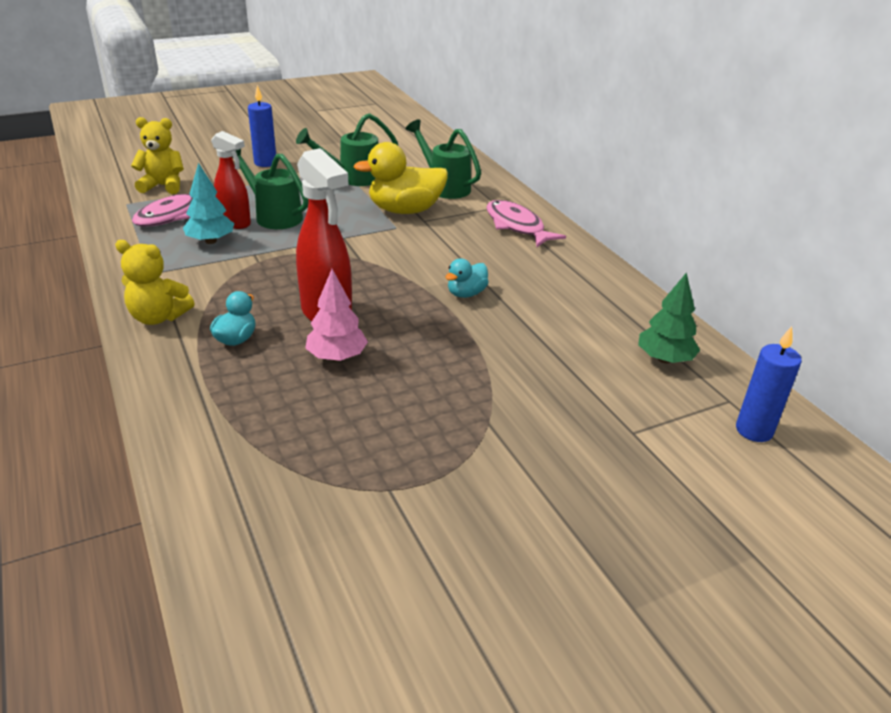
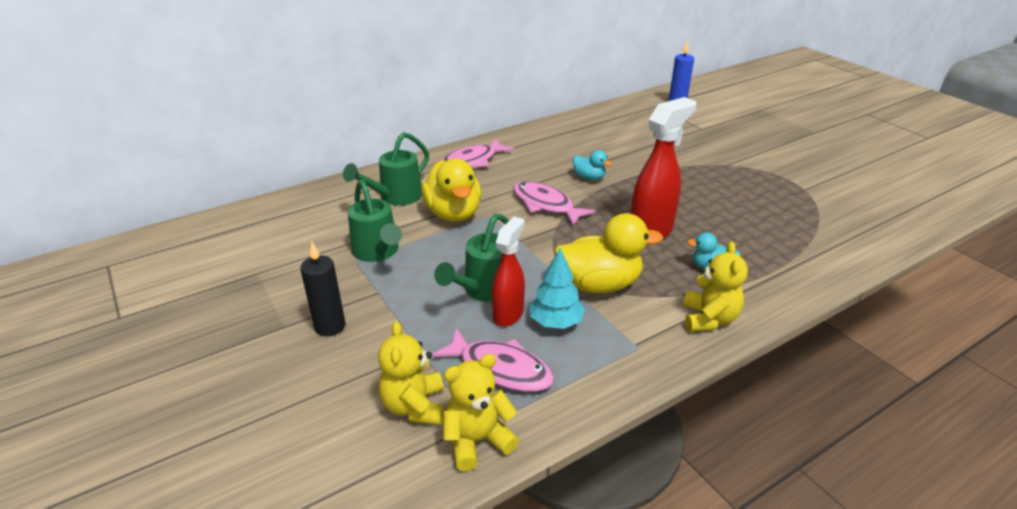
camera: 95 degrees left, 0 degrees up
(115, 203) = (477, 440): none -> yellow teddy bear
(249, 268) = (599, 284): none -> yellow duck
(265, 163) = (330, 326): blue candle -> black candle
(337, 357) = (701, 220): pink tree -> none
(407, 258) = (546, 205): none -> pink fish
(664, 359) = (629, 118): green tree -> none

